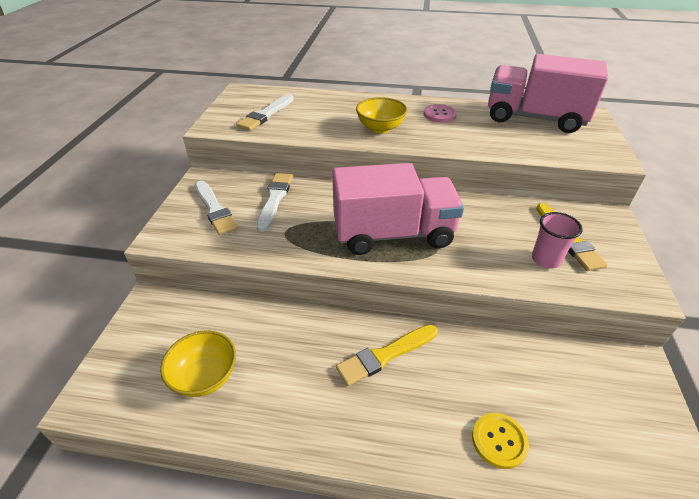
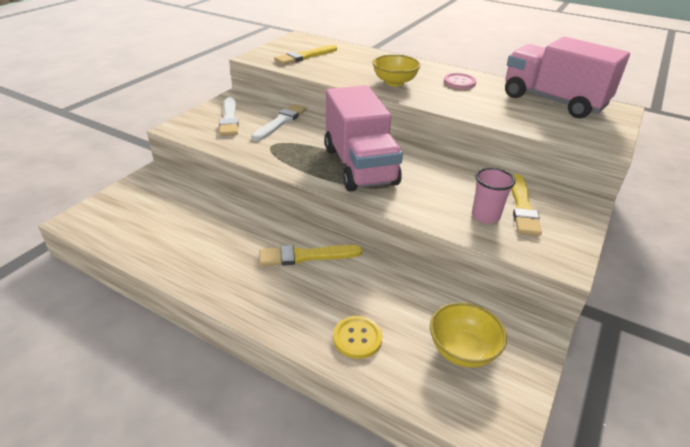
camera: 20 degrees right, 5 degrees down
(205, 377) = (161, 230): yellow bowl -> yellow bowl (462, 350)
(266, 114) = (305, 56): white brush -> yellow brush
(393, 234) = (360, 166): pink truck -> pink truck turned 60 degrees clockwise

